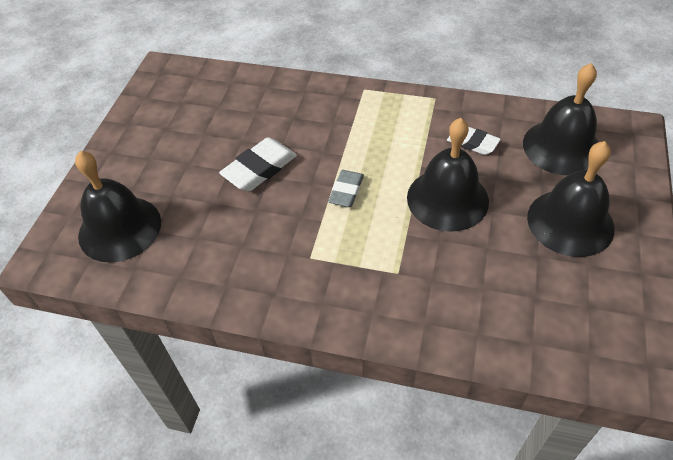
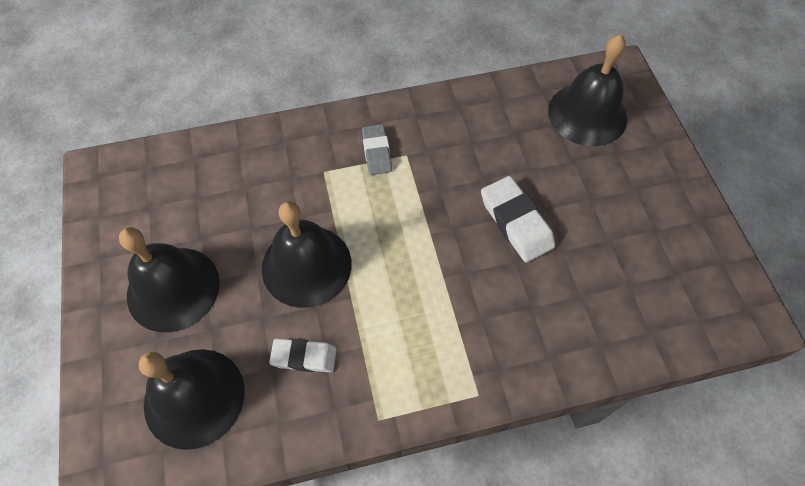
camera: 150 degrees right, 10 degrees up
(259, 169) = (516, 222): white eraser -> white eraser turned 45 degrees counterclockwise
(346, 191) = (413, 232): grey eraser -> grey eraser (377, 152)

